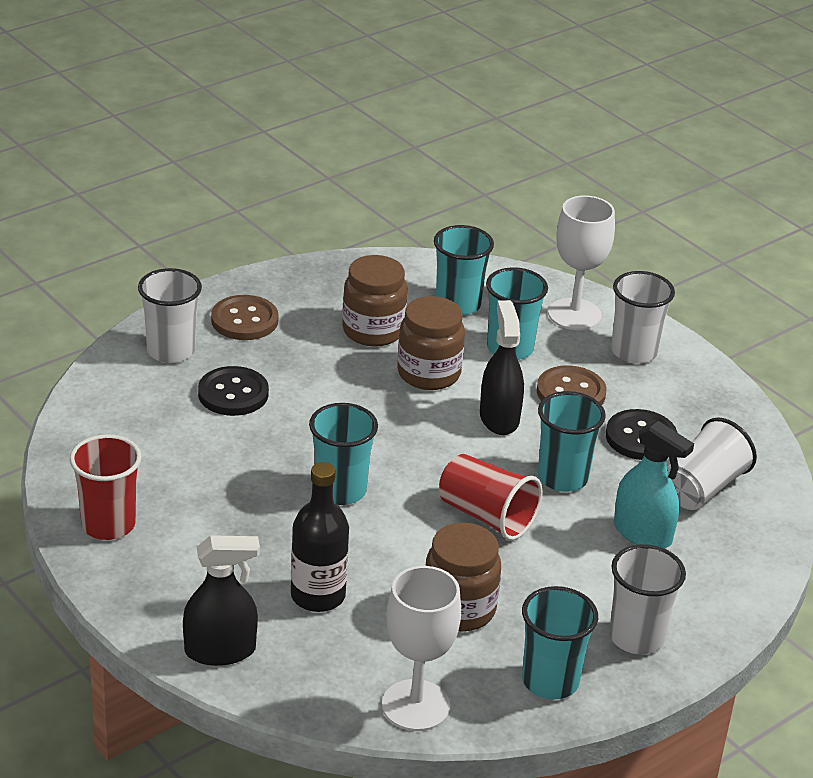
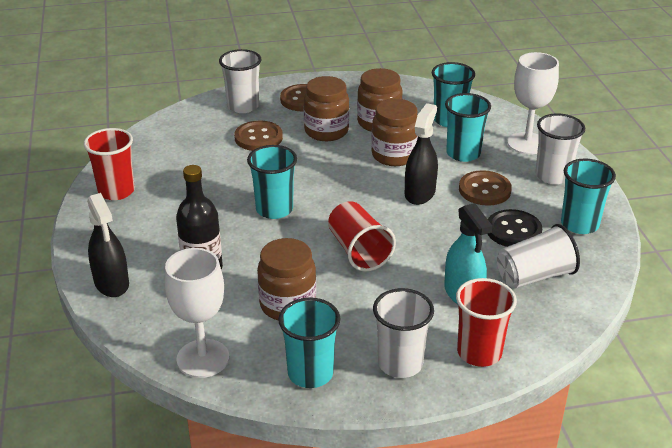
camera: 30 degrees right, 0 degrees up
(220, 650) = (112, 283): black spray bottle -> black spray bottle turned 45 degrees clockwise
(233, 394) = (258, 138): black button -> brown button
(315, 361) = (326, 131): none -> brown jar
(562, 478) = (433, 241): turquoise cup -> turquoise cup (579, 224)
(708, 597) = (479, 353): none -> red cup

